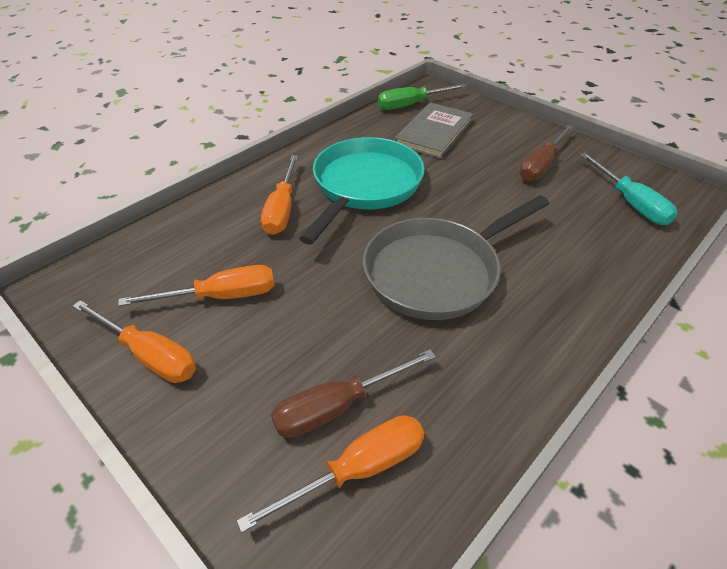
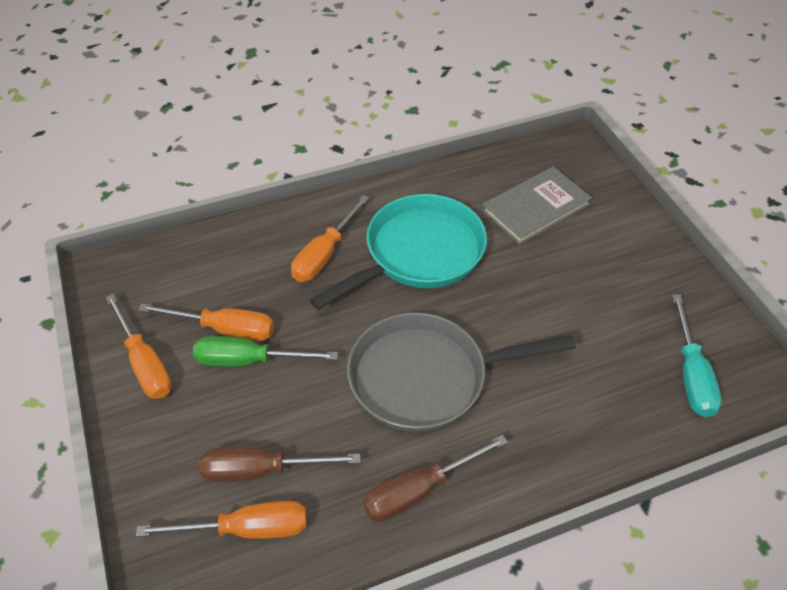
camera: 25 degrees right, 5 degrees up
(411, 105) = (535, 160): green screwdriver -> green screwdriver (249, 361)
(541, 165) = (626, 291): brown screwdriver -> brown screwdriver (419, 490)

